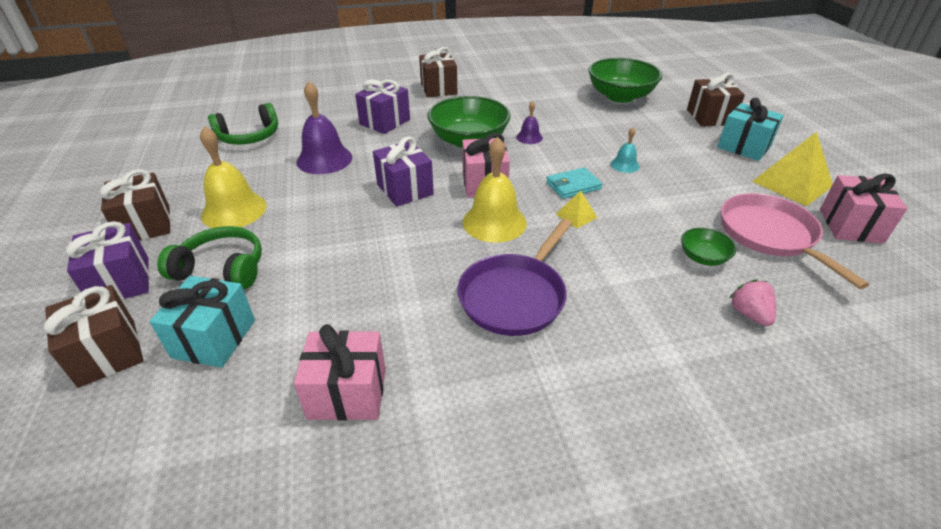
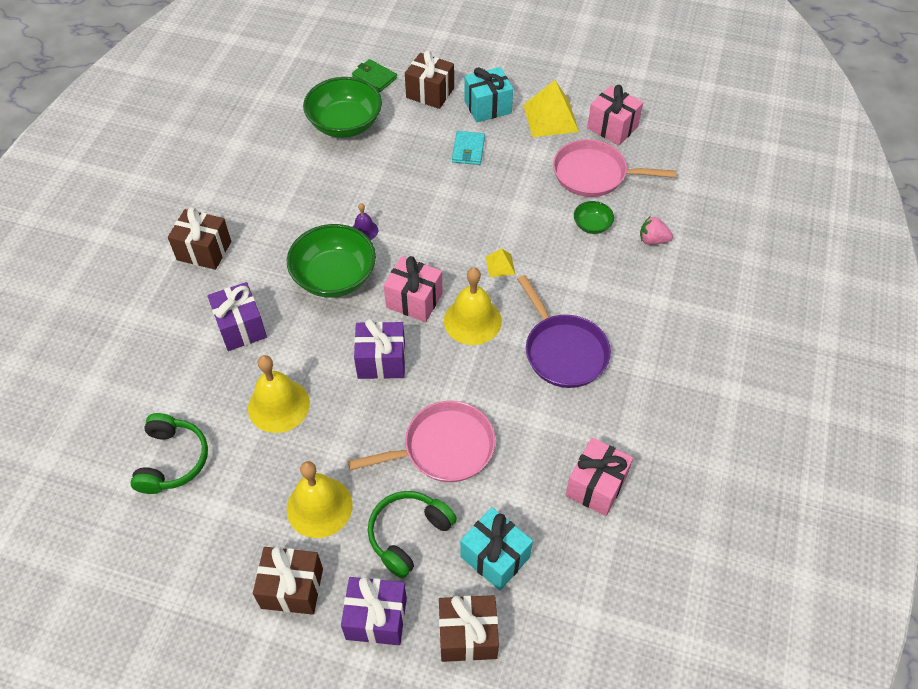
camera: 60 degrees left, 15 degrees up
(324, 159) = (278, 405): purple bell -> yellow bell
(333, 256) = (443, 448): none -> pink pan
(573, 186) = (460, 244): turquoise wallet -> turquoise wallet (468, 150)
(624, 165) = (456, 194): turquoise bell -> none
(683, 91) = (374, 77): none -> green wallet

